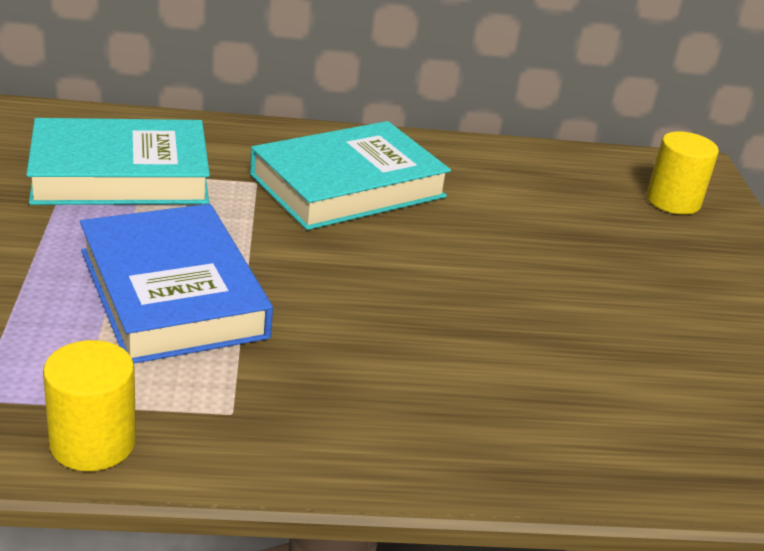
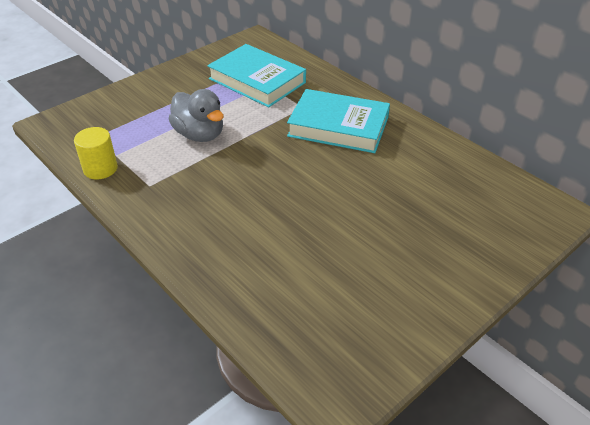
camera: 55 degrees right, 10 degrees up
(172, 293) = (199, 134): blue book -> grey duck
(673, 201) = (502, 218): yellow cylinder -> none

